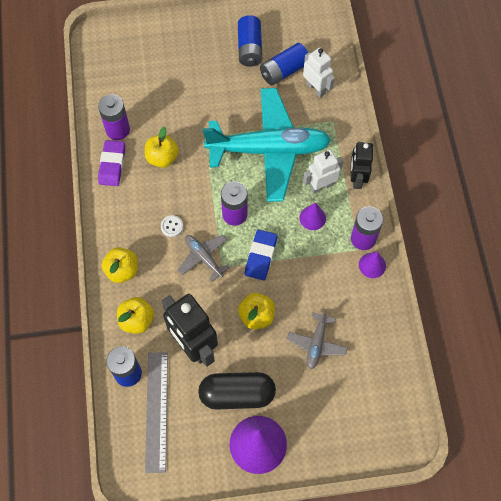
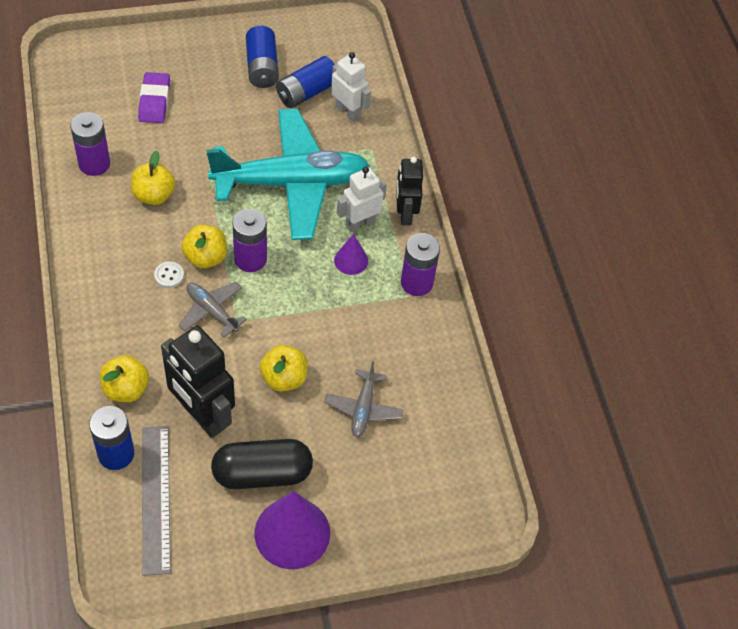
camera: 10 degrees left, 10 degrees down
(112, 165) = (88, 205): purple eraser -> purple eraser (154, 101)
(122, 270) = (105, 330): yellow apple -> yellow apple (205, 257)
(260, 256) = (286, 307): blue eraser -> none
(372, 265) = (429, 313): purple cone -> none

